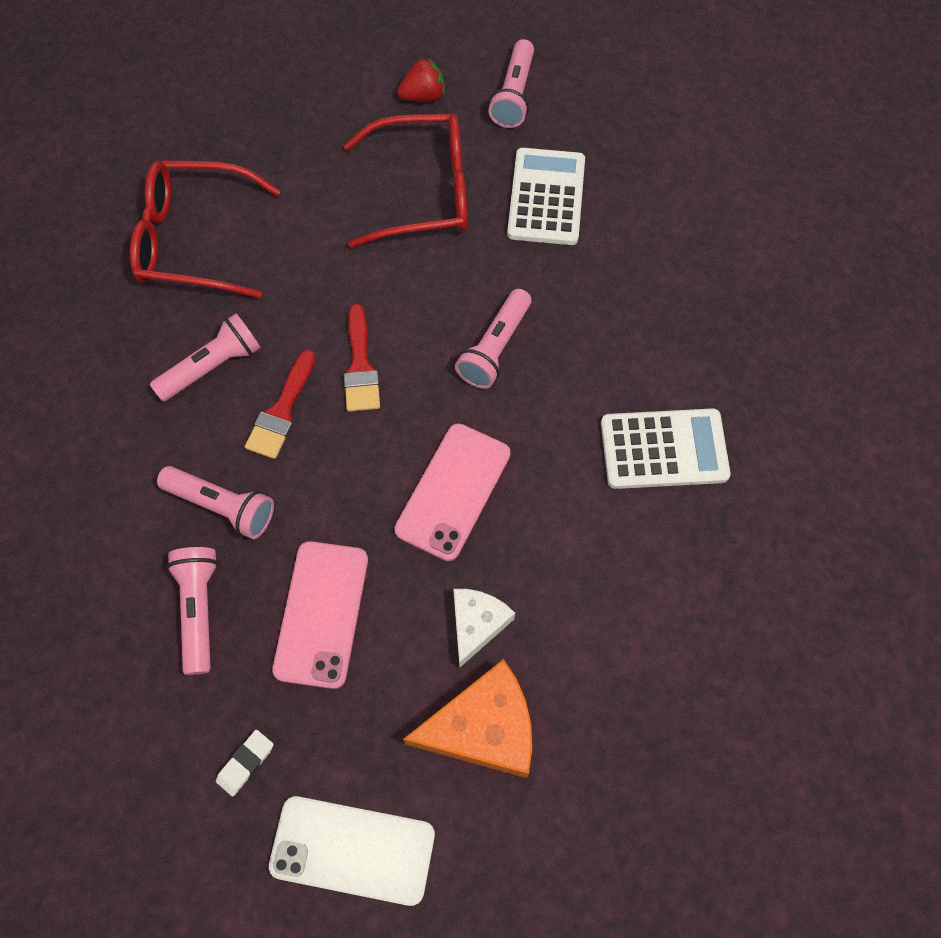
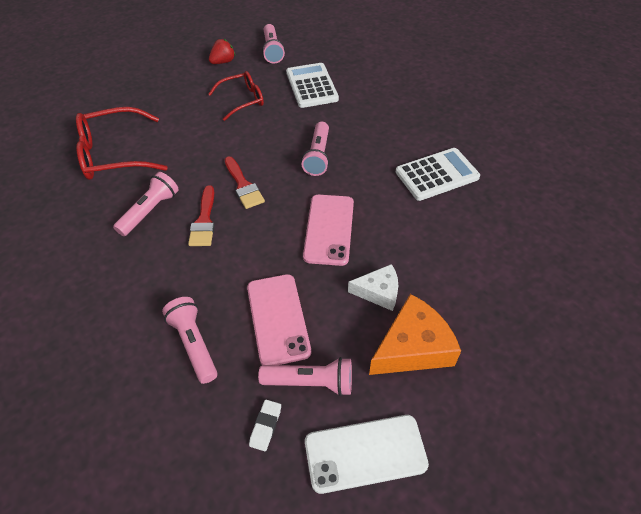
camera: 20 degrees left, 15 degrees down
(222, 506) = (186, 281): pink flashlight -> pink flashlight (310, 382)
(423, 192) = (242, 100): red glasses -> red glasses, size x0.63
(477, 624) = (378, 292): white cheese -> white cheese turned 90 degrees clockwise

